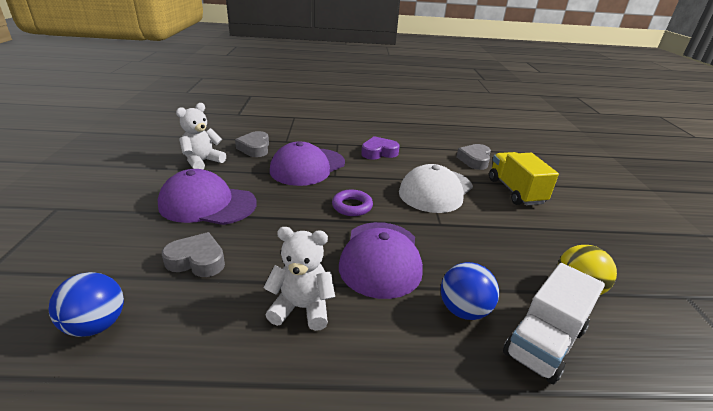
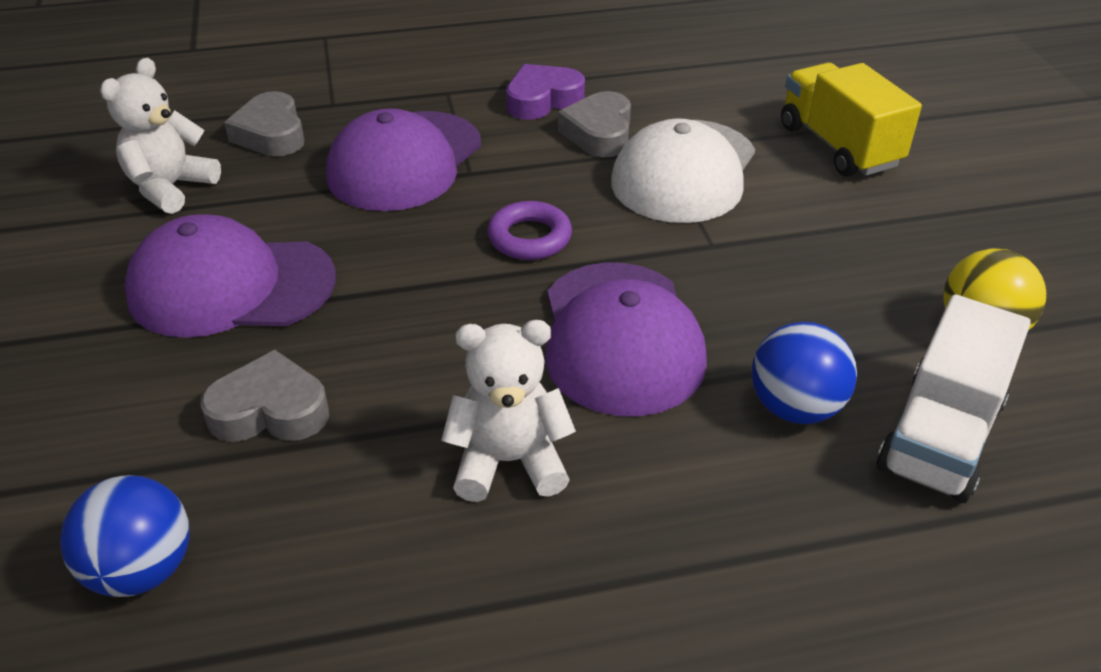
camera: 10 degrees left, 10 degrees up
(474, 160) = (744, 86): grey heart -> grey heart (599, 133)

